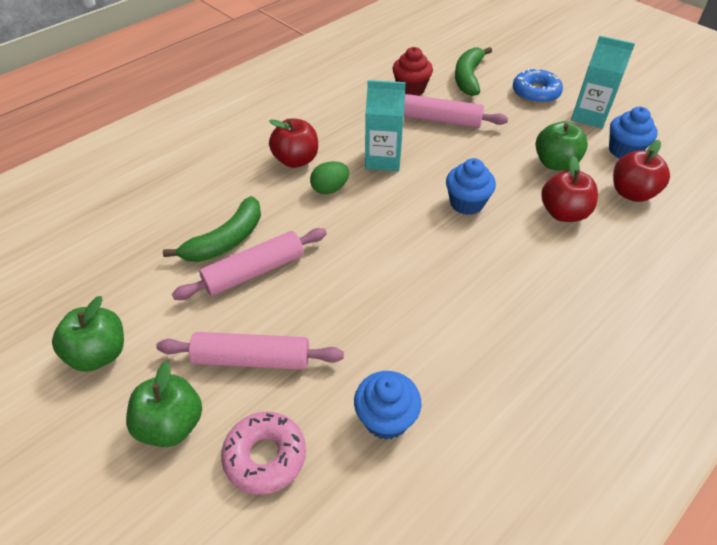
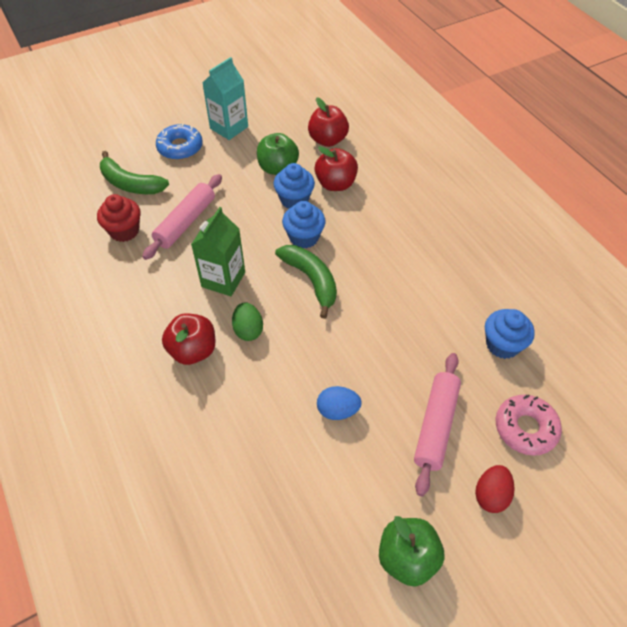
camera: 75 degrees left, 5 degrees up
(171, 424) = (491, 495): green apple -> red egg
(226, 240) = (290, 430): green banana -> green banana (311, 280)
(254, 271) = (337, 410): pink rolling pin -> blue egg
(383, 159) = (223, 279): turquoise carton -> green carton
(624, 150) = (280, 125): blue cupcake -> blue cupcake (294, 200)

